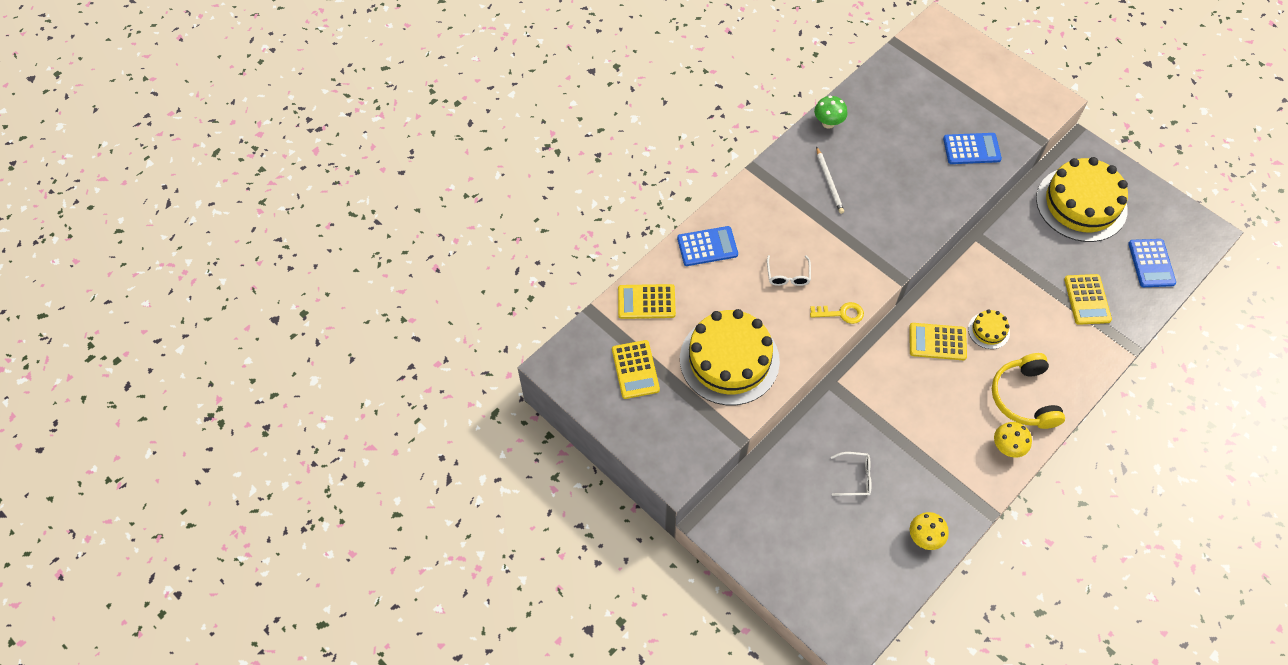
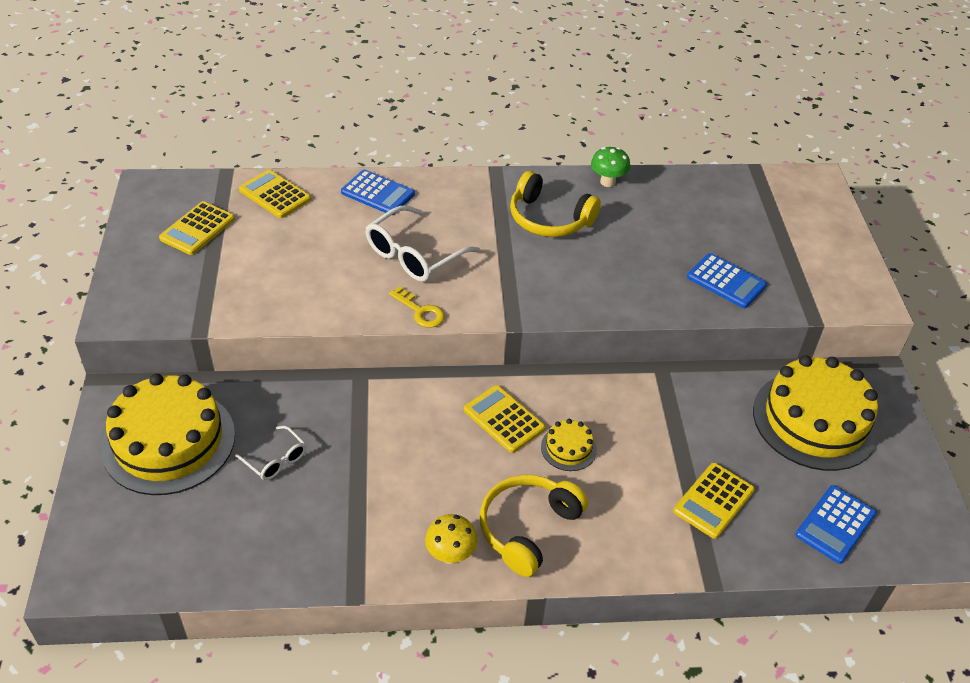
camera: 40 degrees right, 15 degrees down
(729, 360) = (277, 274): yellow cake -> yellow cake (169, 441)
(788, 275) = (414, 255): white glasses -> white glasses, size x1.81
(829, 182) = (549, 219): white pencil -> yellow headphones
(924, 538) = (264, 559): yellow mushroom -> none

